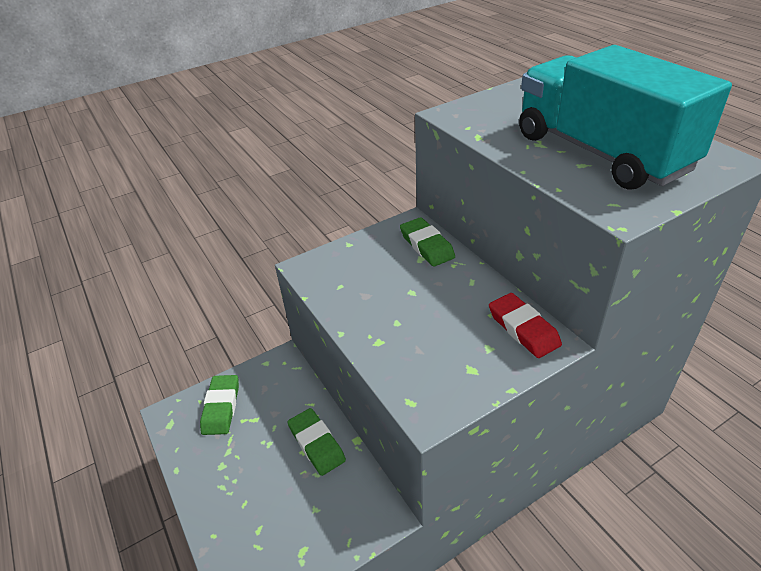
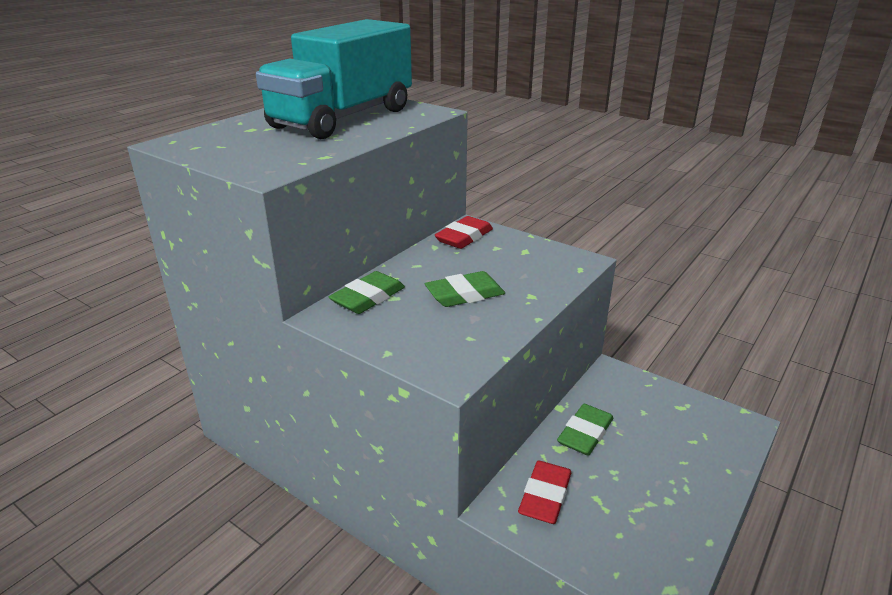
camera: 115 degrees left, 10 degrees down
(221, 407) = (606, 541): green eraser -> green eraser (464, 294)
(276, 389) = (545, 496): none -> red eraser

